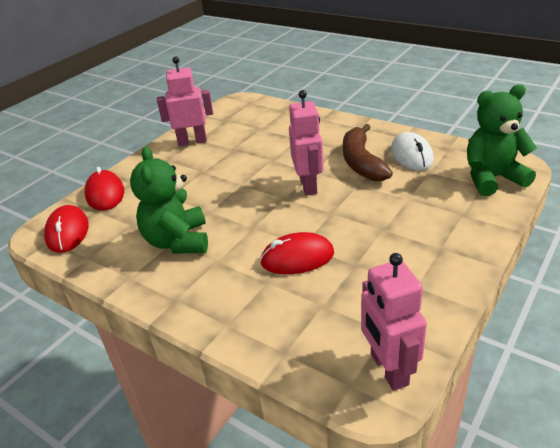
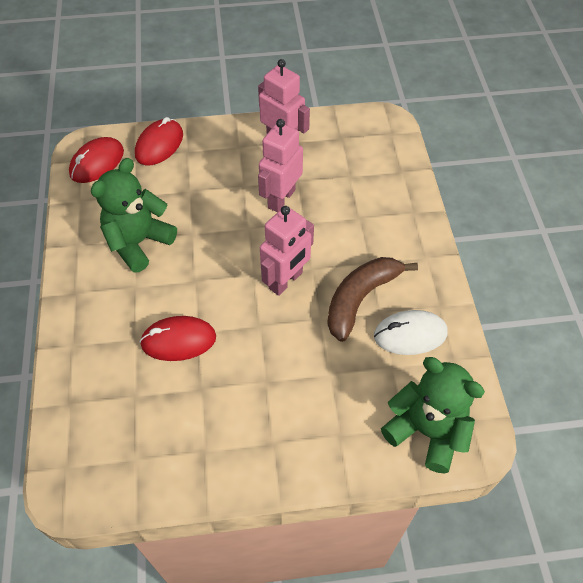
camera: 45 degrees right, 20 degrees up
(297, 258) = (178, 340): red mouse -> red mouse turned 45 degrees counterclockwise
(388, 369) = (96, 484): pink robot -> pink robot (281, 199)
(411, 155) = (410, 334): white mouse -> white mouse turned 45 degrees clockwise

